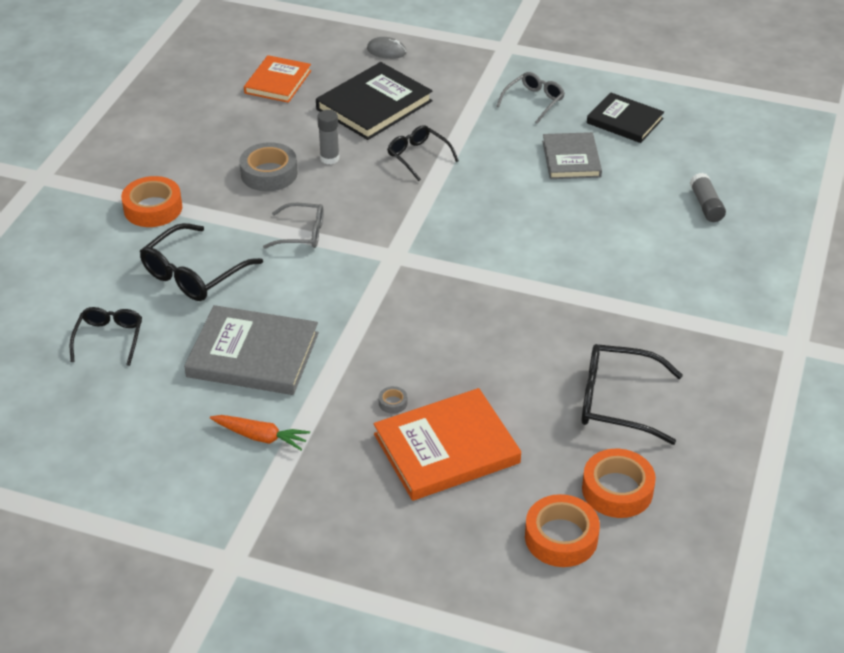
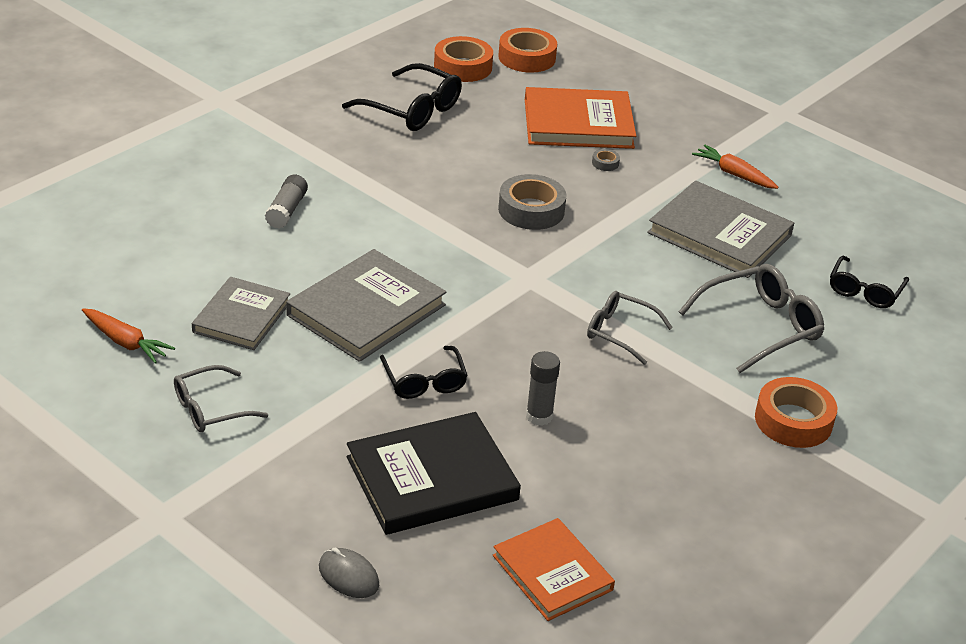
camera: 160 degrees left, 5 degrees down
(194, 273) = (759, 327): black glasses -> grey glasses
(269, 173) = (628, 420): grey tape -> grey tape (531, 210)
(278, 82) = (552, 572): orange book -> orange book turned 75 degrees counterclockwise
(494, 191) = (366, 310): none -> grey book
(624, 121) = (126, 342): black book -> orange carrot
(706, 205) = (152, 222): grey glue stick -> grey glue stick (287, 210)

